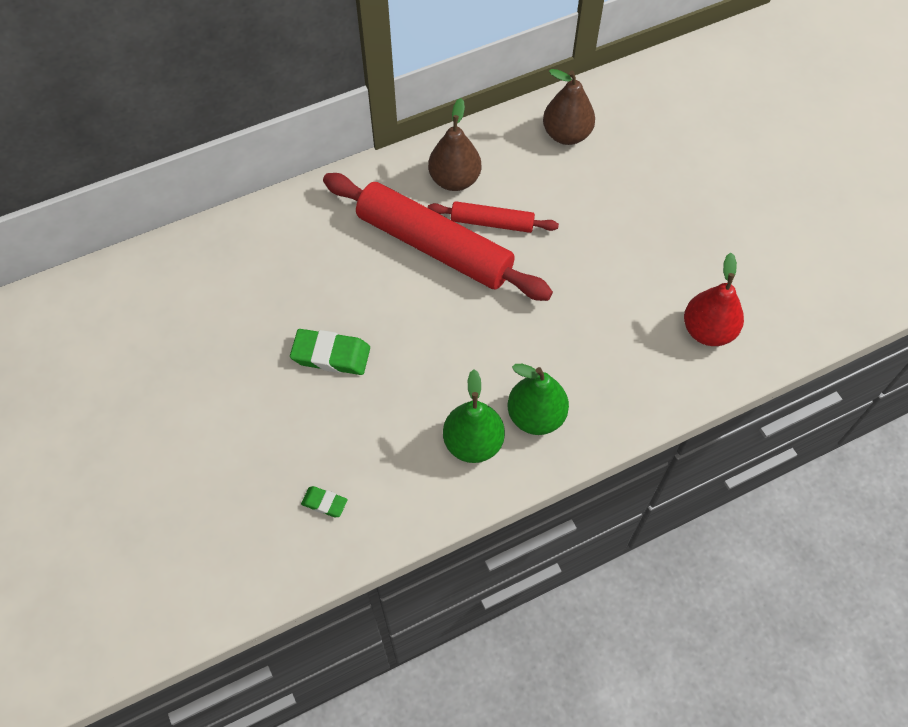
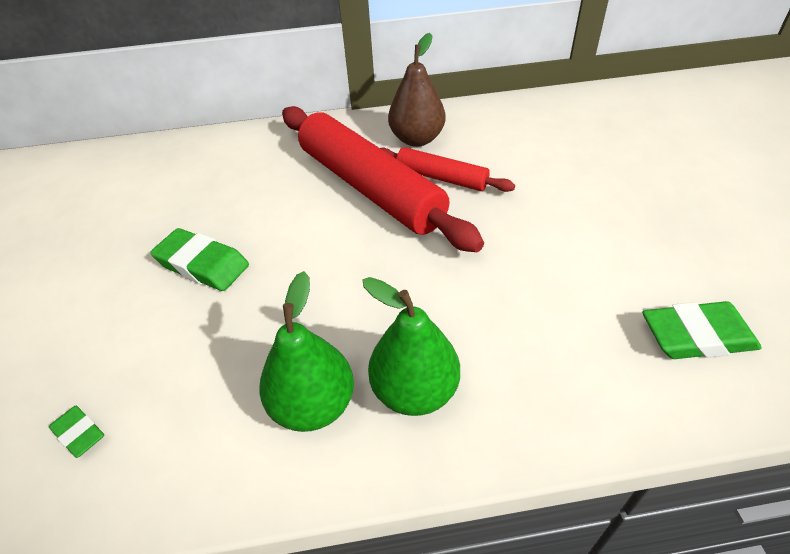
camera: 20 degrees right, 15 degrees down
(566, 134) = (548, 121): brown pear -> none
(707, 331) = (696, 336): red pear -> green eraser

